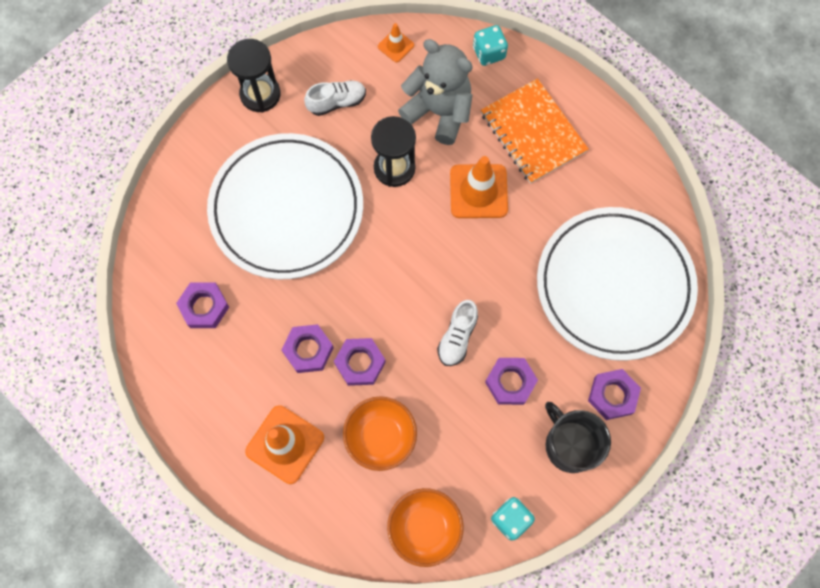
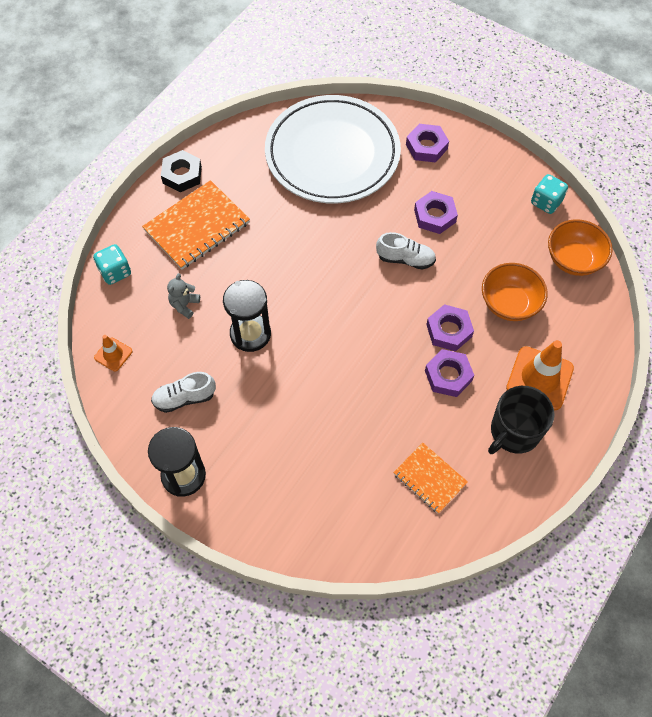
camera: 100 degrees left, 10 degrees down
(204, 307) = (429, 478): purple nut -> orange notebook
(286, 209) = (310, 422): white plate -> none
(337, 102) = (184, 398): white shoe -> white shoe turned 75 degrees counterclockwise
(439, 112) = (184, 305): grey teddy bear -> grey teddy bear, size x0.44
(478, 191) = (263, 261): orange traffic cone -> none
(570, 445) = (474, 170): black mug -> black mug (514, 432)
(604, 125) = (182, 175): none -> black nut

